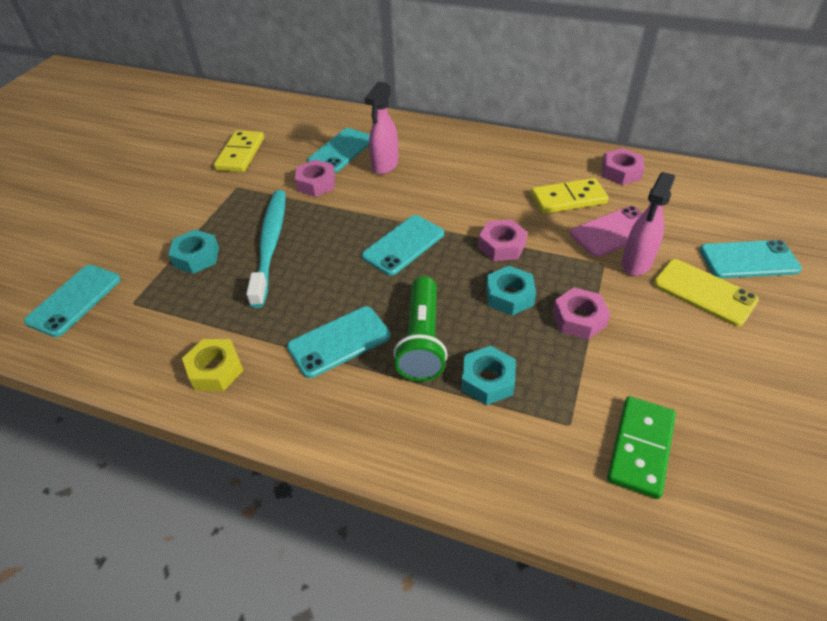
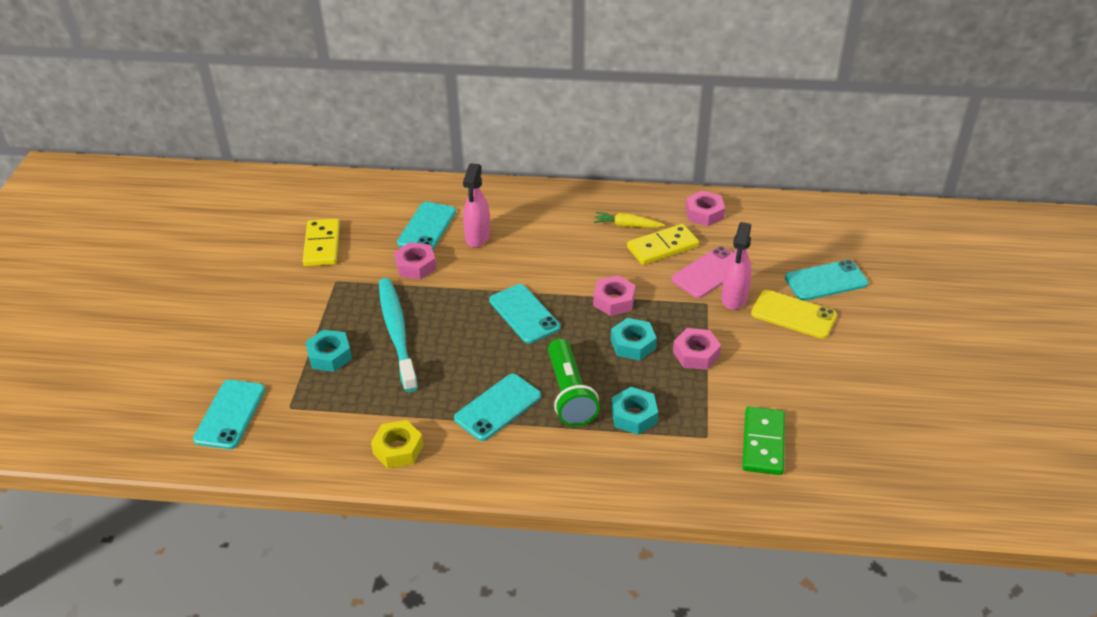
camera: 15 degrees left, 5 degrees down
(403, 245) = (524, 314): turquoise phone -> turquoise phone turned 60 degrees counterclockwise
(537, 173) = (627, 225): none -> yellow carrot

